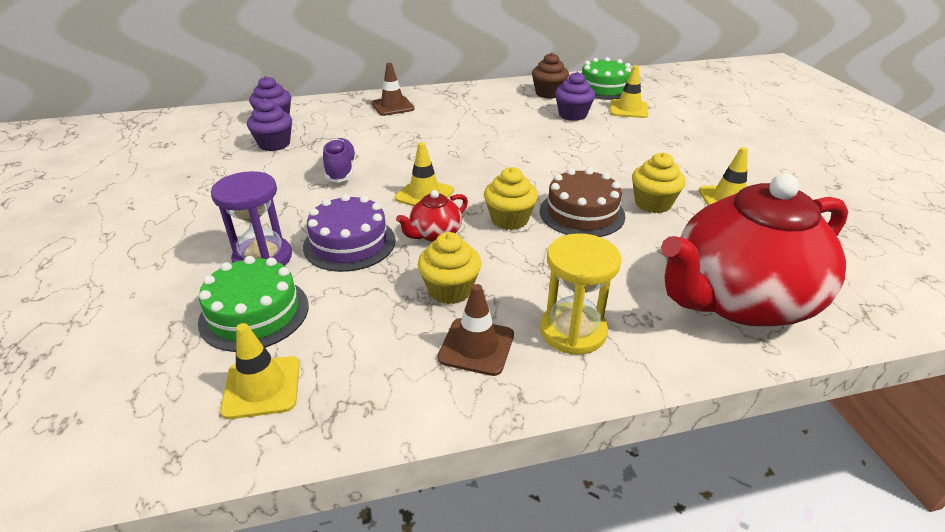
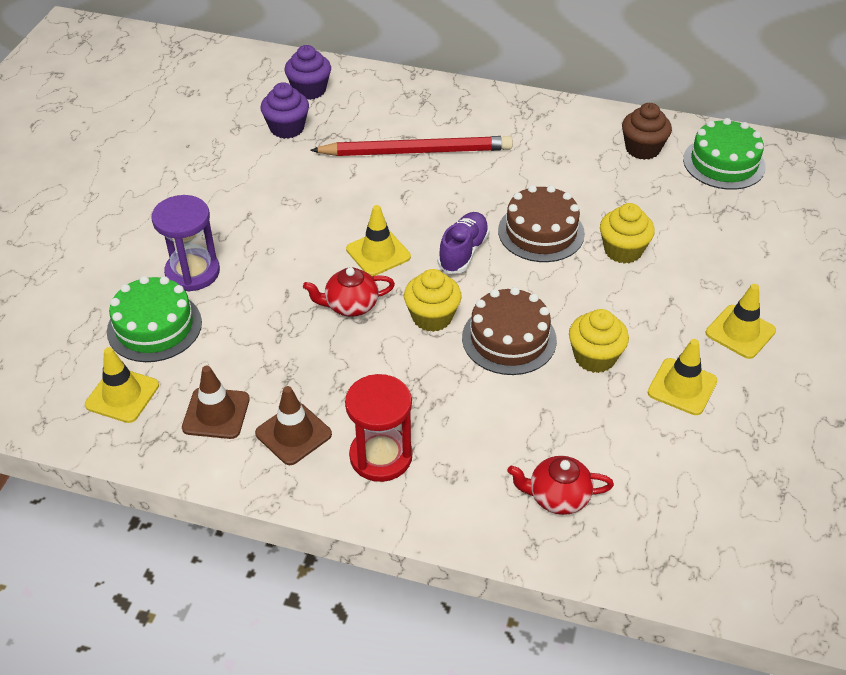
camera: 30 degrees right, 10 degrees up
(341, 170) = (324, 190): purple shoe -> purple shoe (463, 252)
(349, 243) = (271, 285): purple cake -> none
(392, 106) = (443, 109): brown traffic cone -> brown traffic cone (216, 413)
(394, 131) = (416, 151): none -> red pencil
(450, 290) = (316, 371): yellow cupcake -> yellow cupcake (623, 250)
(533, 148) = (541, 232): none -> brown cake
(572, 115) = (636, 196): purple cupcake -> none
(573, 331) = (381, 456): yellow hourglass -> red hourglass
(628, 109) = (716, 211): yellow traffic cone -> yellow traffic cone (740, 332)
(739, 300) = (558, 497): red teapot -> red teapot, size x0.41

